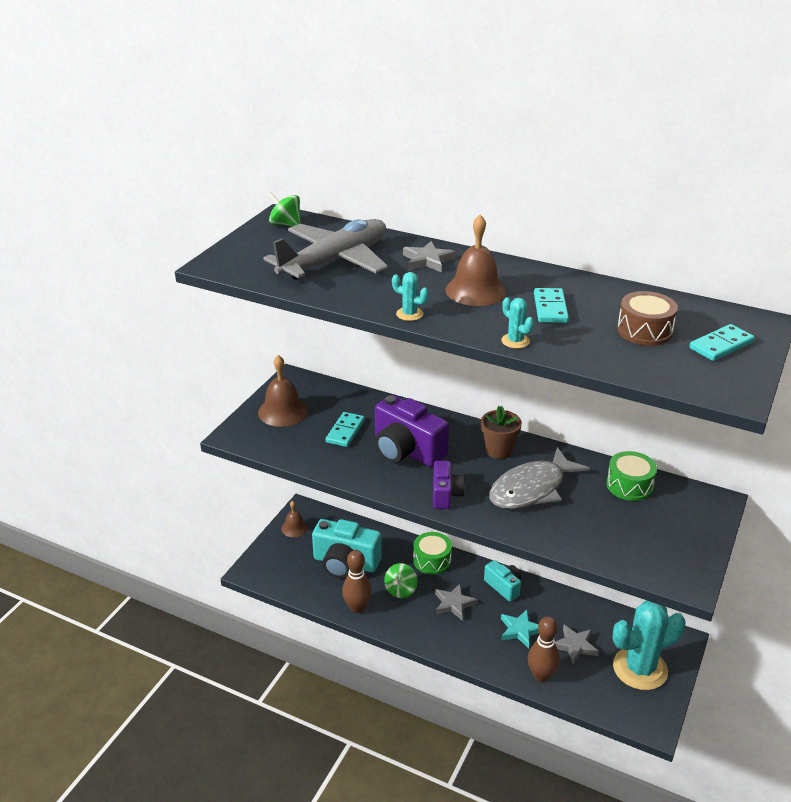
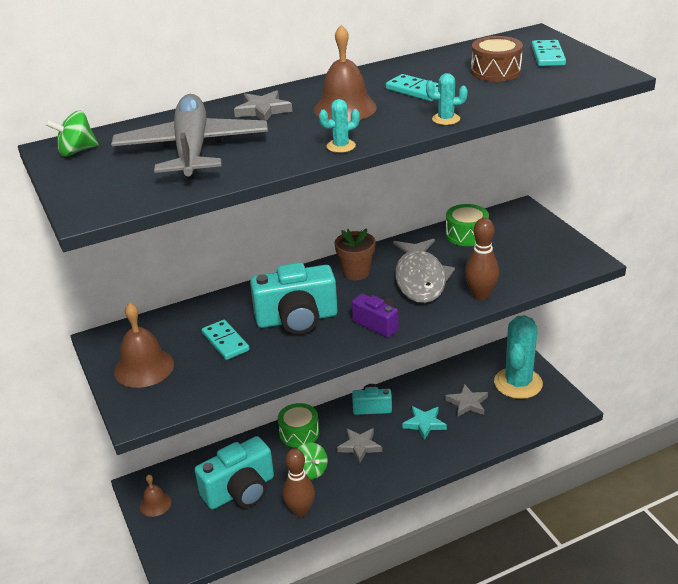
camera: 50 degrees left, 0 degrees up
(406, 450) = (297, 319): purple camera -> turquoise camera
(541, 676) = (478, 438): brown bowling pin -> brown bowling pin (480, 295)

